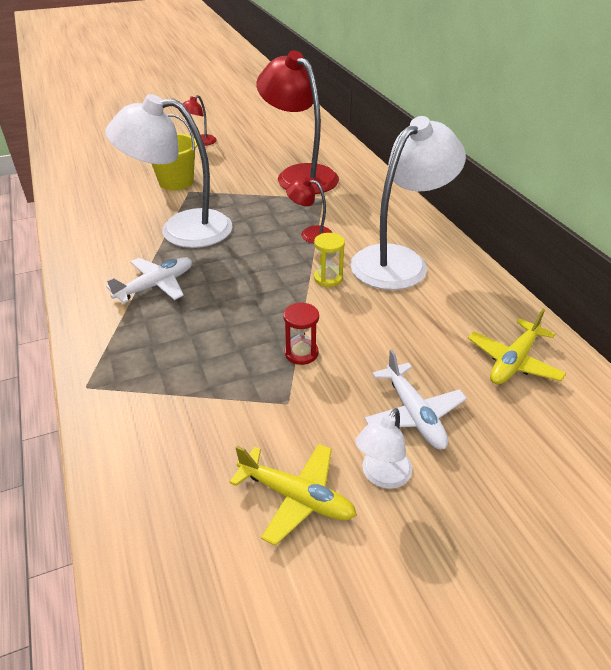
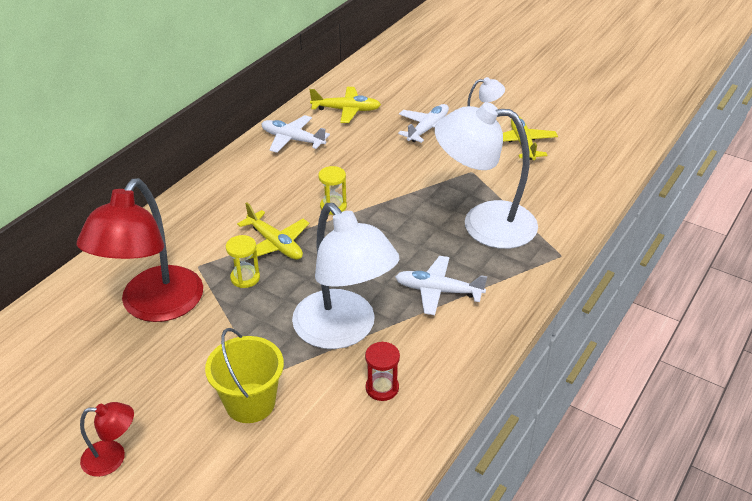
camera: 125 degrees left, 0 degrees up
(286, 211) = (245, 278): none -> yellow hourglass
(301, 353) = (427, 184): red hourglass -> red hourglass (382, 388)
(310, 234) = (275, 244): red lamp -> yellow plane
(399, 260) = (274, 182): white lamp -> white lamp (484, 223)
(470, 296) = (292, 140): none -> white plane

